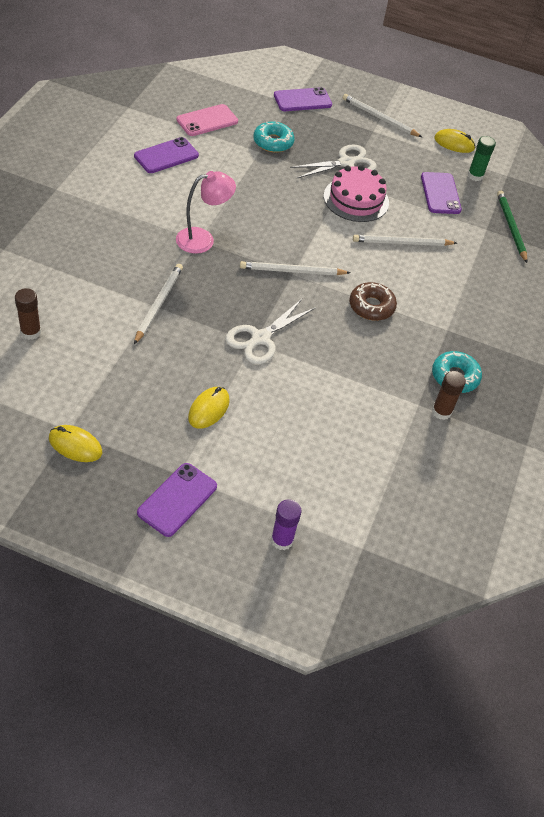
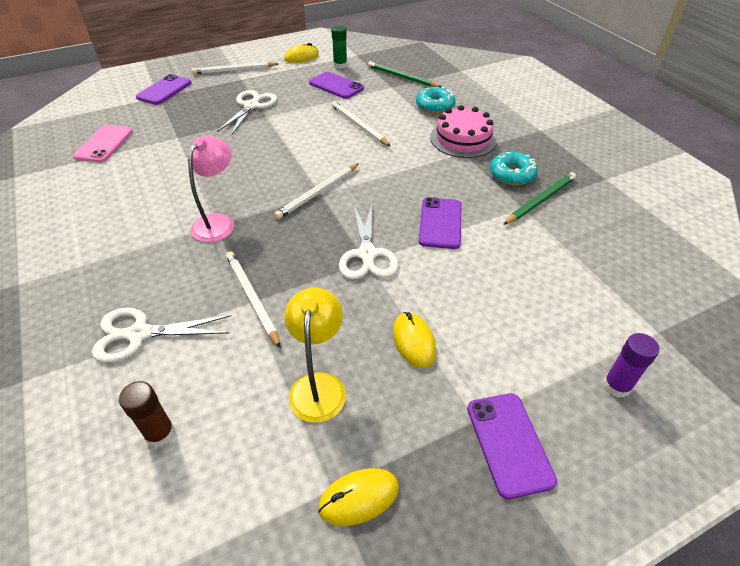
camera: 40 degrees left, 5 degrees down
(79, 272) = (140, 334): none -> white scissors
(127, 381) = (318, 385): none -> yellow lamp
(166, 156) = (100, 187): purple phone -> purple phone (440, 223)
(273, 142) = (179, 126): turquoise donut -> turquoise donut (435, 106)
(356, 199) = (291, 121): pink cake -> pink cake (463, 139)
(371, 306) = (401, 174): brown donut -> none
(402, 243) = (359, 126): white pencil -> white pencil turned 105 degrees clockwise
(441, 411) = (540, 200): brown glue stick -> green pencil

